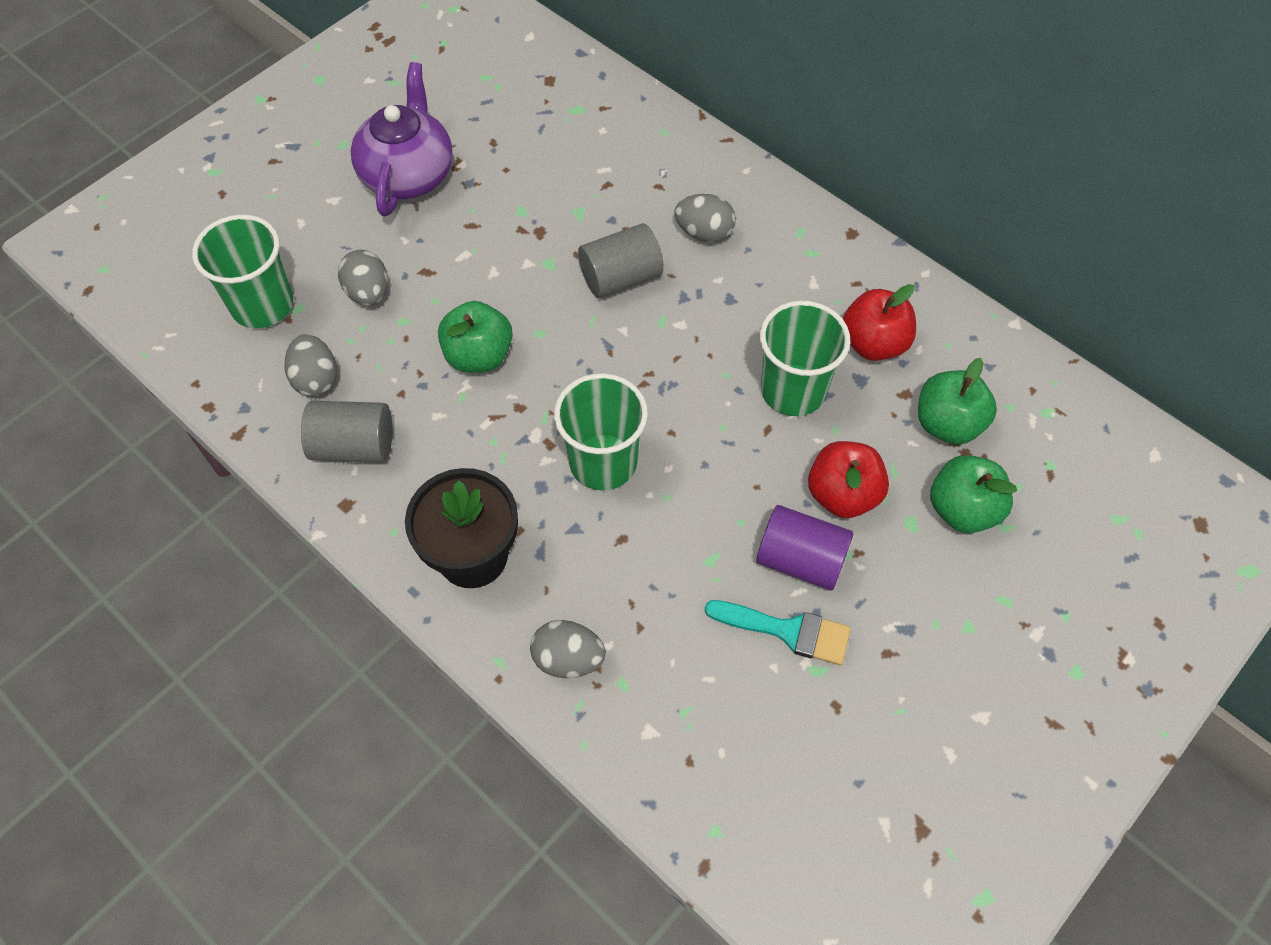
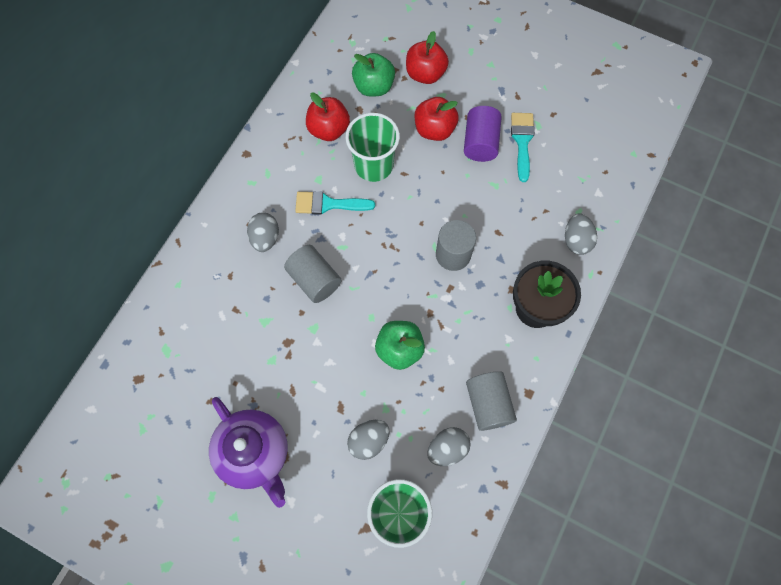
camera: 105 degrees left, 10 degrees up
(408, 174) = (254, 453): purple teapot -> purple teapot turned 120 degrees counterclockwise
(603, 462) = (453, 254): green cup -> grey cylinder
(738, 317) = (328, 204): none -> turquoise brush
(962, 509) = (425, 74): green apple -> red apple

